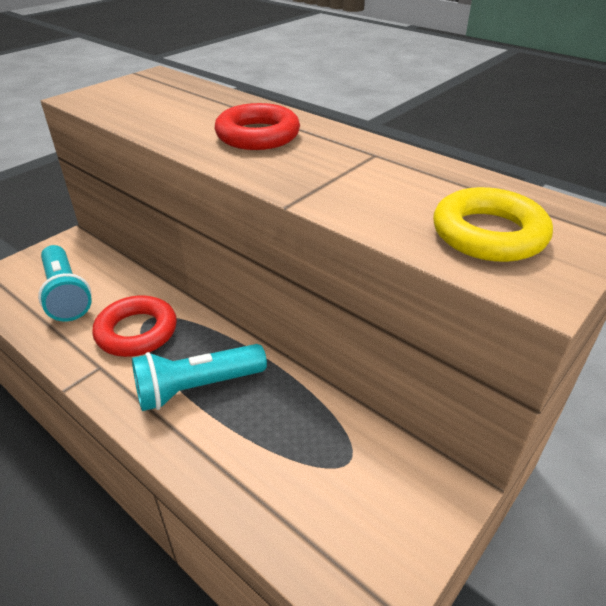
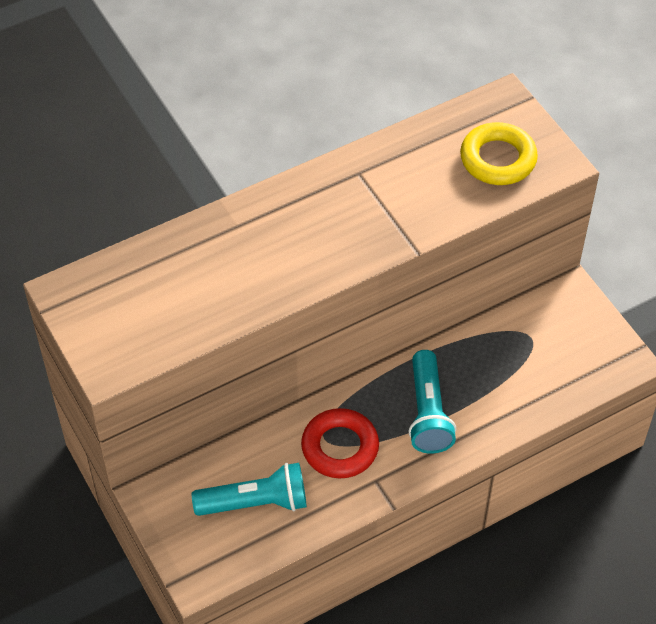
camera: 70 degrees left, 15 degrees up
(258, 135) = (284, 239): red ring -> none

